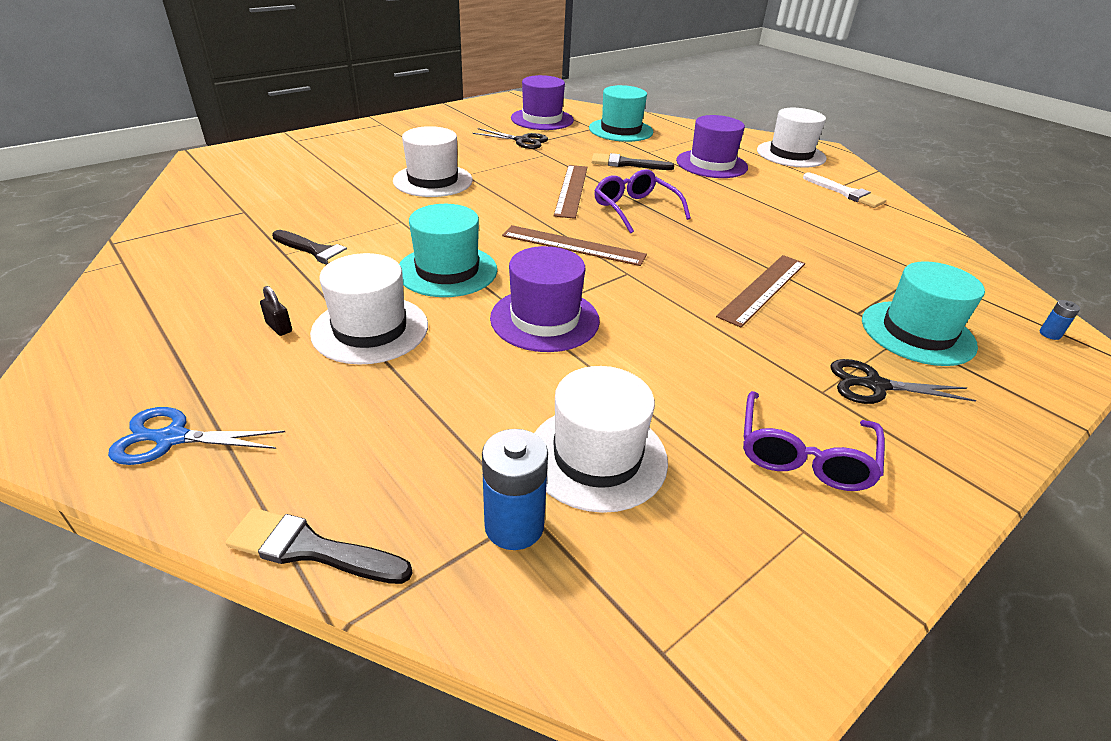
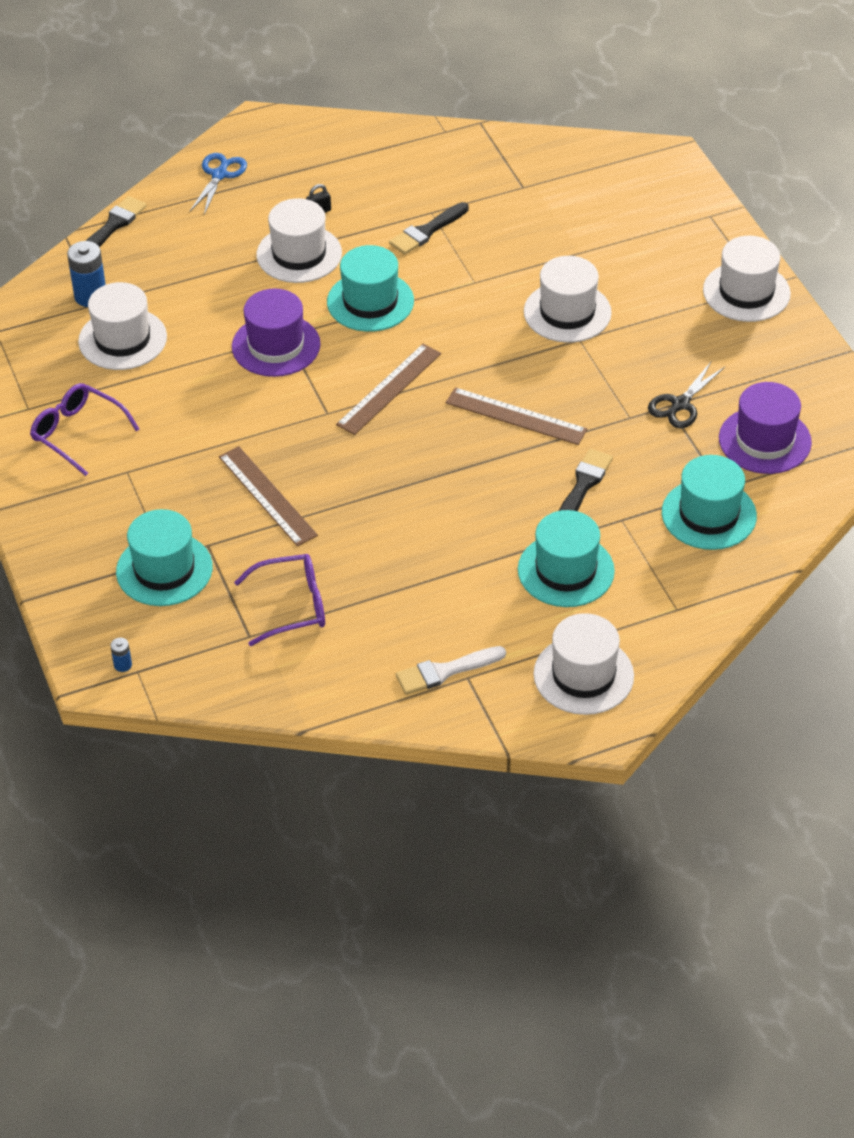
camera: 110 degrees right, 10 degrees up
(390, 127) = (746, 292): none -> white hat
(635, 209) = (454, 455): purple glasses -> purple glasses (292, 606)
(711, 164) = (566, 570): purple hat -> turquoise hat
(874, 385) = (119, 504): black scissors -> none

